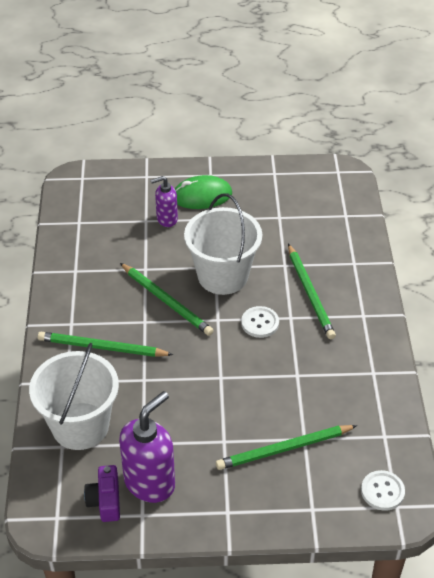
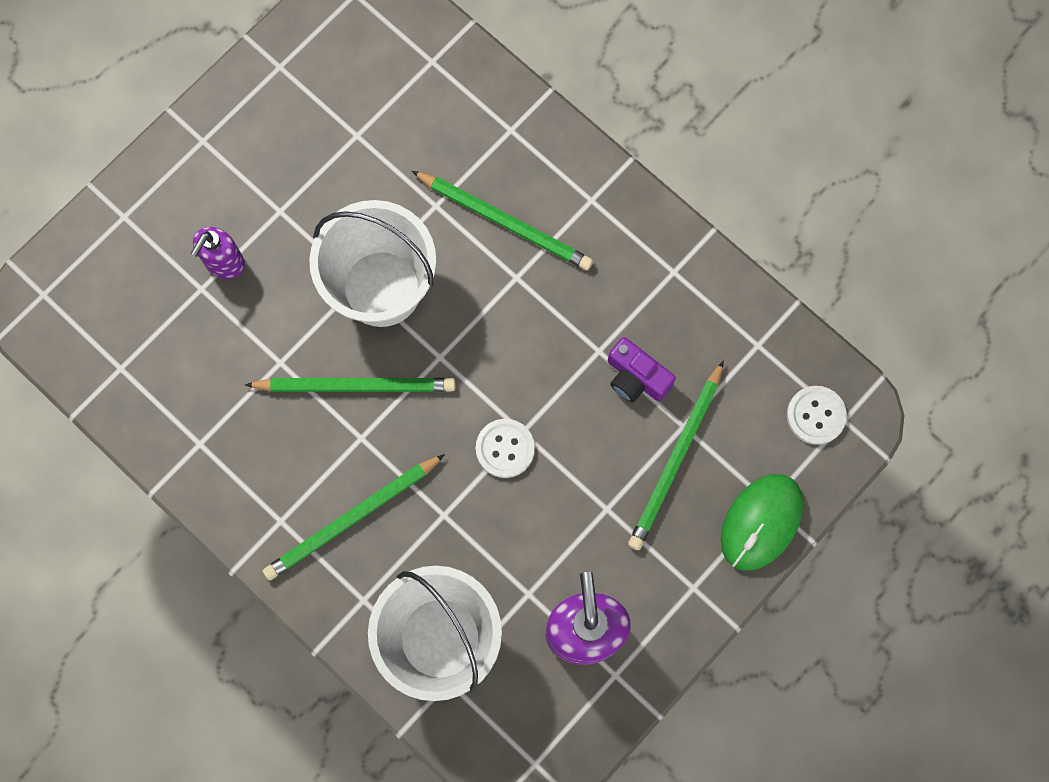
camera: 45 degrees left, 30 degrees up
(105, 500) = (562, 696): purple camera -> purple camera (636, 377)
(202, 196) = (228, 186): green mouse -> green mouse (761, 522)
(260, 323) = (491, 317): white button -> white button (505, 448)

